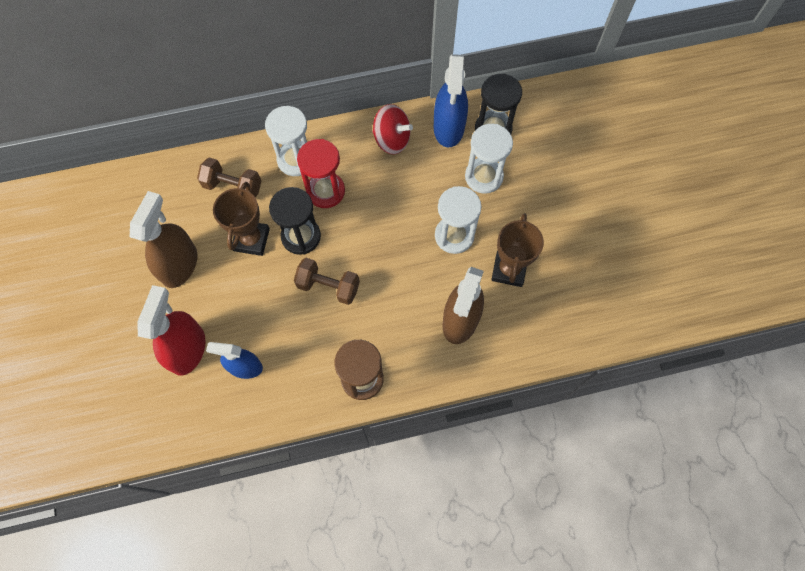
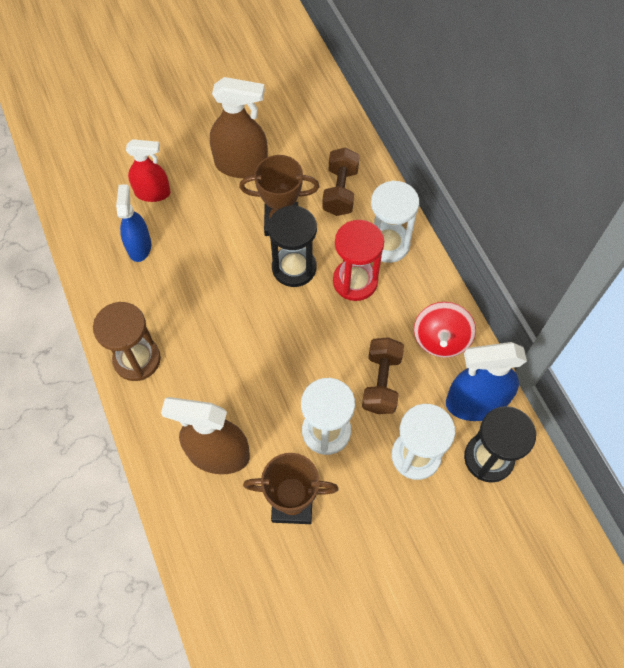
camera: 80 degrees right, 5 degrees down
(187, 349) = (153, 193): red spray bottle -> red spray bottle, size x0.66
(328, 286) = (239, 306): brown dumbbell -> brown dumbbell (381, 382)

